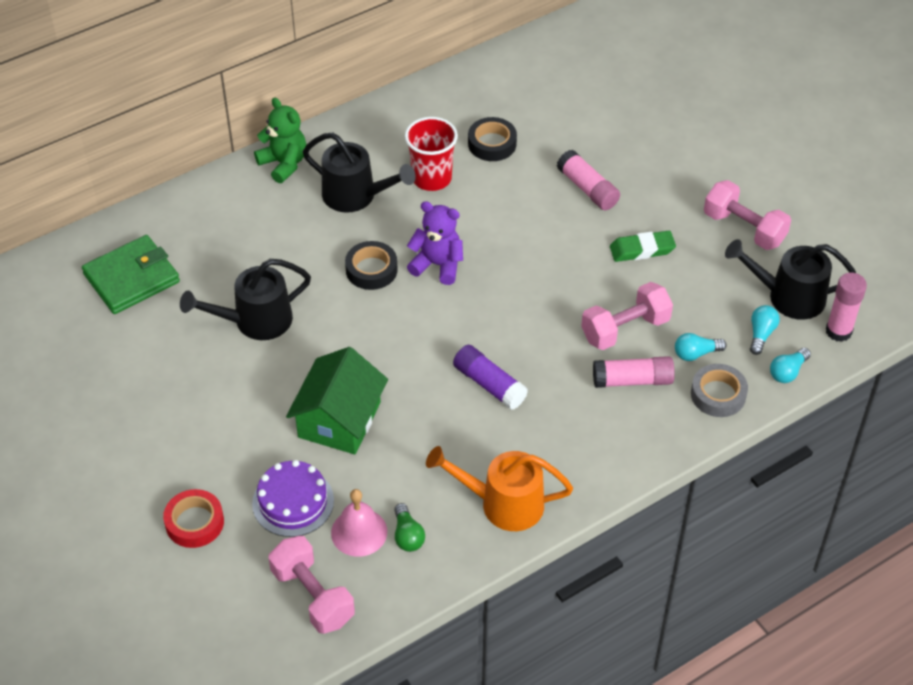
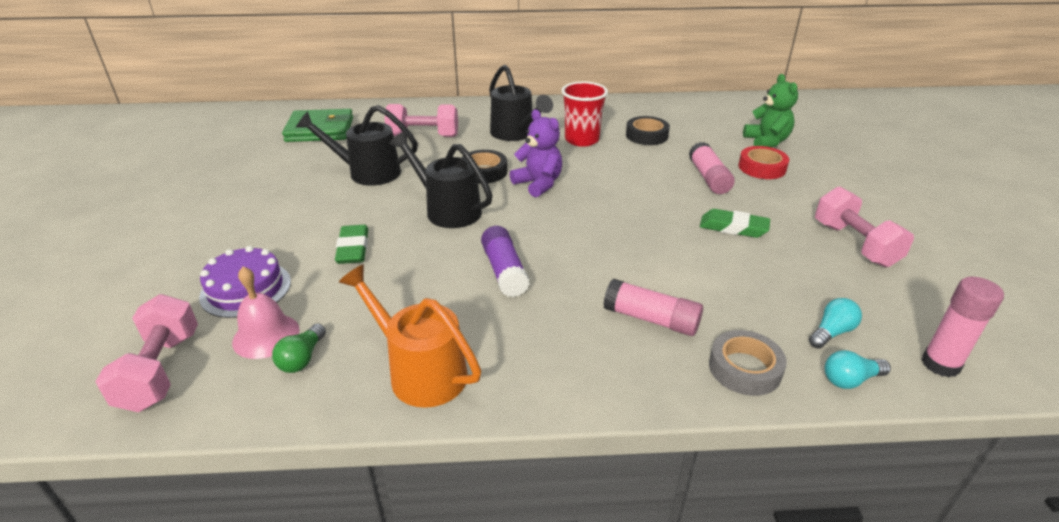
camera: 30 degrees right, 15 degrees down
(194, 522) = (159, 272): red tape -> red tape (762, 168)
(284, 164) = (484, 108): green teddy bear -> green teddy bear (766, 142)
(339, 420) = (353, 248): green house -> green eraser
(625, 329) = (674, 277): pink dumbbell -> pink dumbbell (423, 136)
(696, 353) = (740, 322): turquoise light bulb -> none
(787, 297) = (882, 311): black watering can -> black watering can (447, 209)

